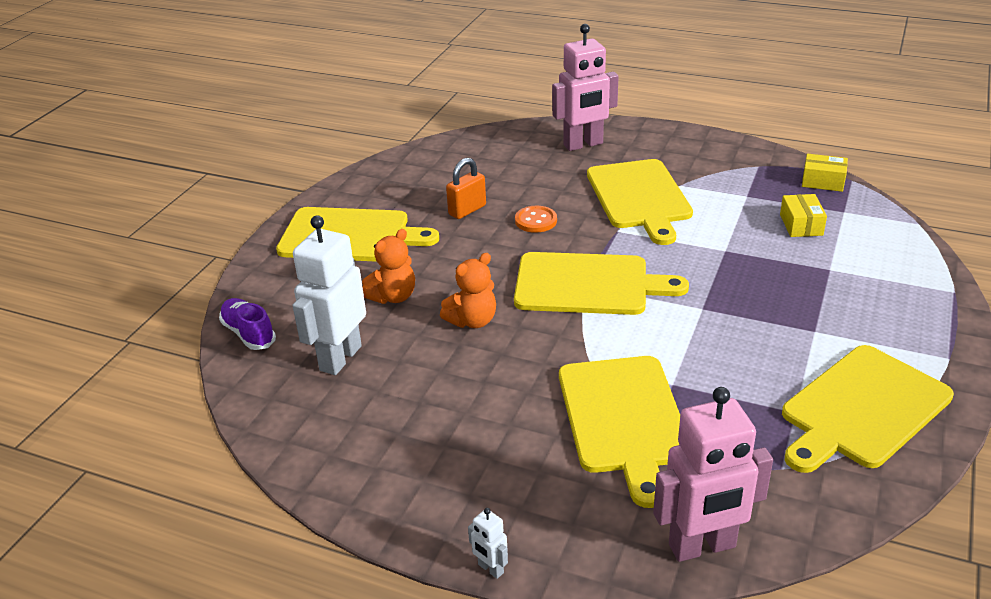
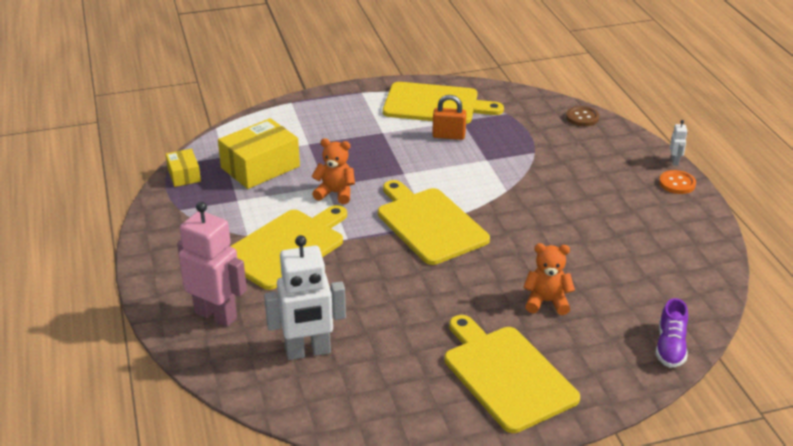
camera: 130 degrees left, 0 degrees up
(340, 358) = (630, 287): white robot -> white robot (308, 352)
(467, 210) = (397, 328): orange padlock -> orange padlock (448, 136)
(472, 321) = (525, 252): orange teddy bear -> orange teddy bear (335, 193)
(536, 221) = (374, 283): orange button -> orange button (677, 183)
(623, 419) = (534, 164): yellow cutting board -> none
(702, 547) = (582, 117): pink robot -> brown button
(801, 225) = (260, 167): yellow box -> yellow box, size x1.85

